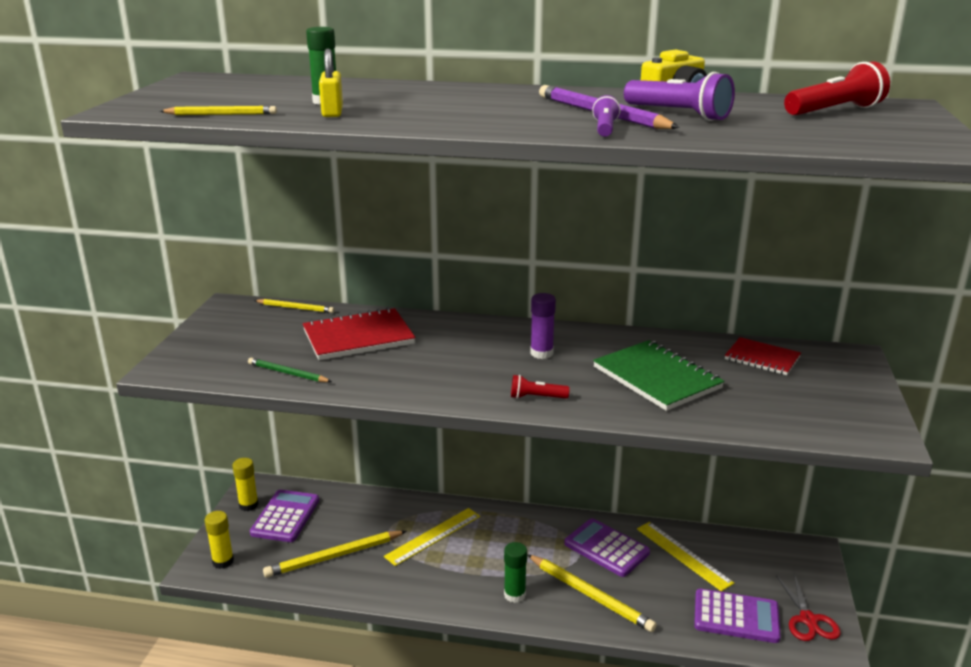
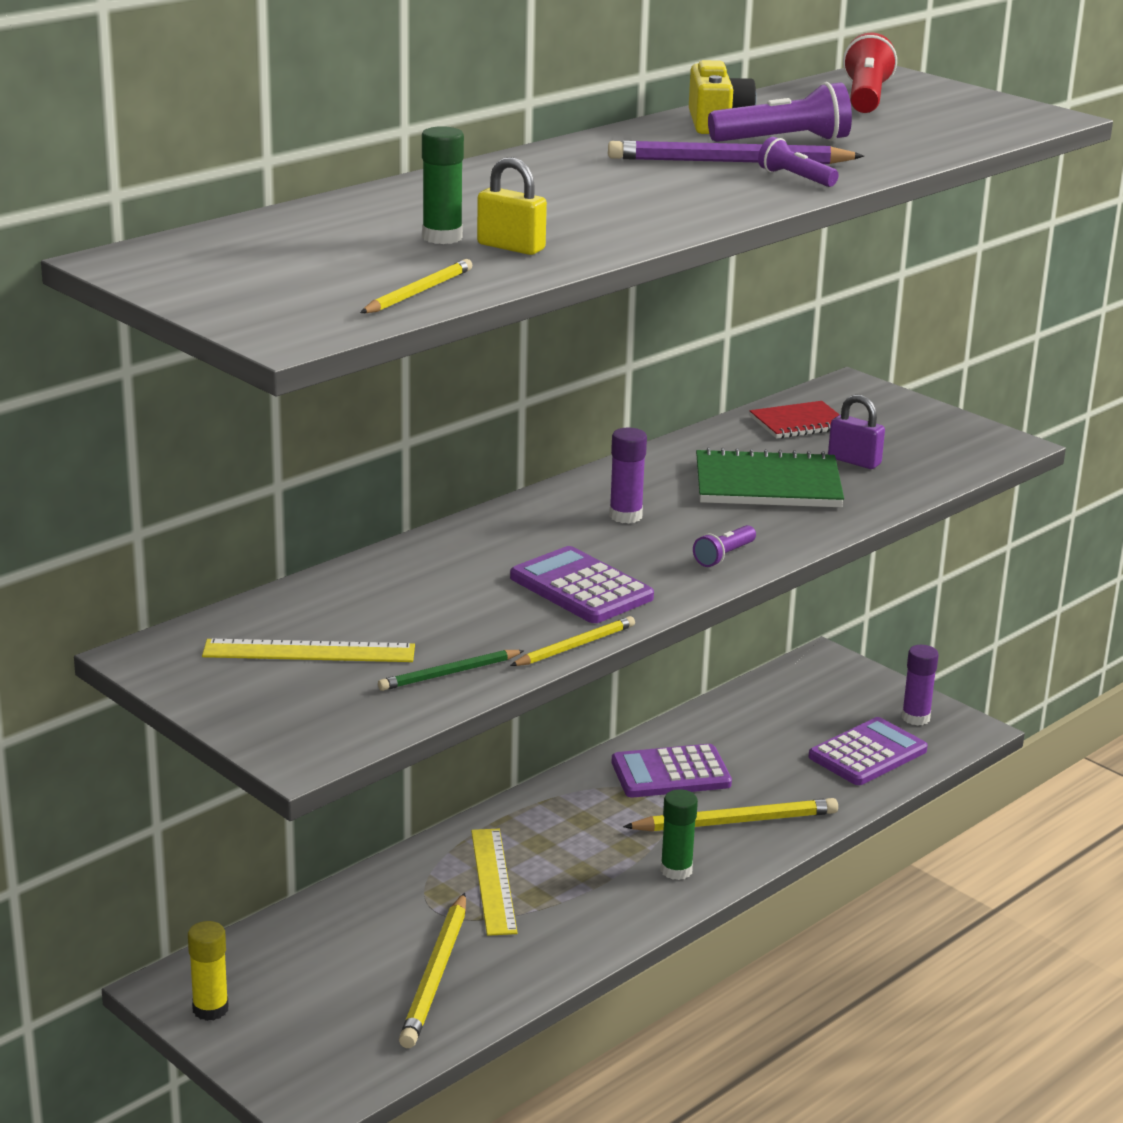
camera: 55 degrees left, 0 degrees up
(223, 561) = (323, 1076): yellow glue stick -> none
(285, 517) = (287, 985): purple calculator -> purple calculator (581, 588)
(295, 308) = (244, 613): yellow pencil -> yellow pencil (574, 646)
(358, 337) = (412, 600): red notebook -> none
(536, 397) = (724, 556): red flashlight -> purple flashlight
(683, 555) = (741, 733): yellow ruler -> yellow ruler (309, 651)
(744, 393) = (854, 461): none -> purple padlock
(808, 620) = (915, 718): red scissors -> purple glue stick

